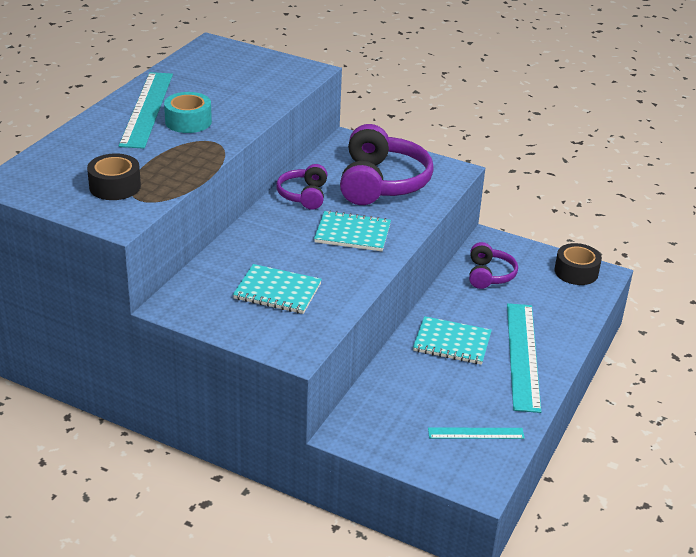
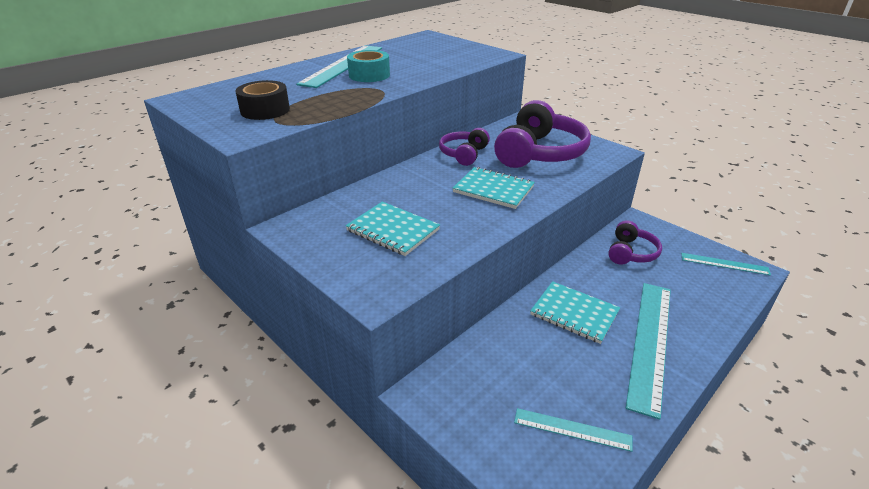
camera: 20 degrees right, 0 degrees up
(576, 272) = (724, 264): black tape -> turquoise ruler

